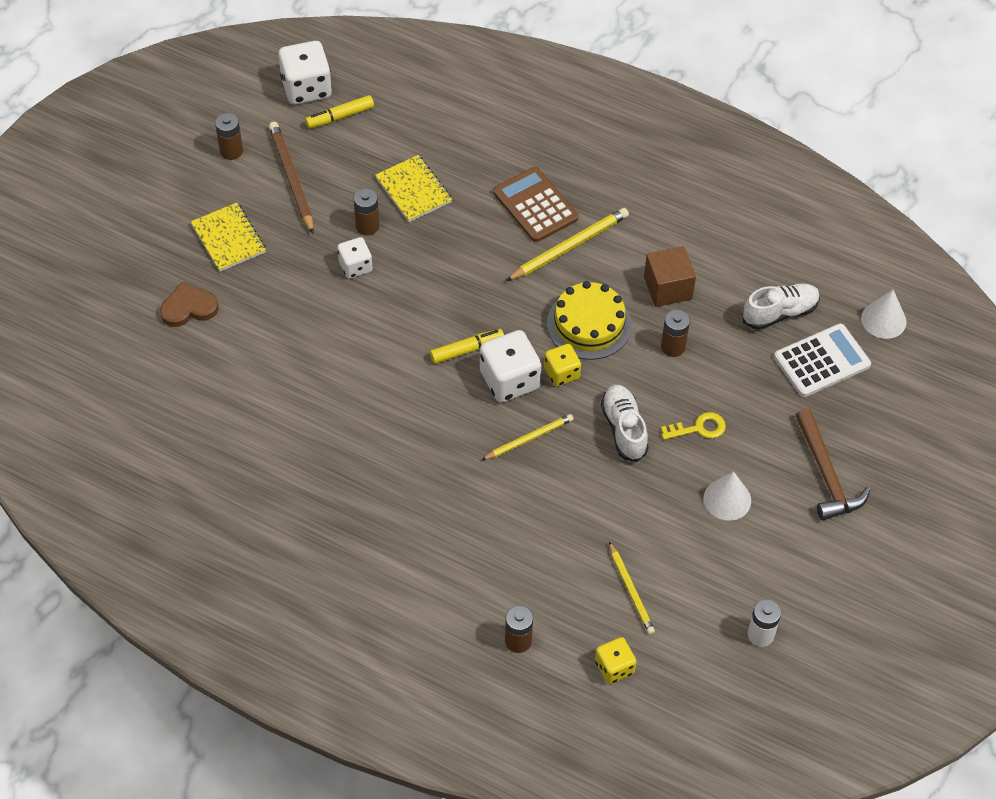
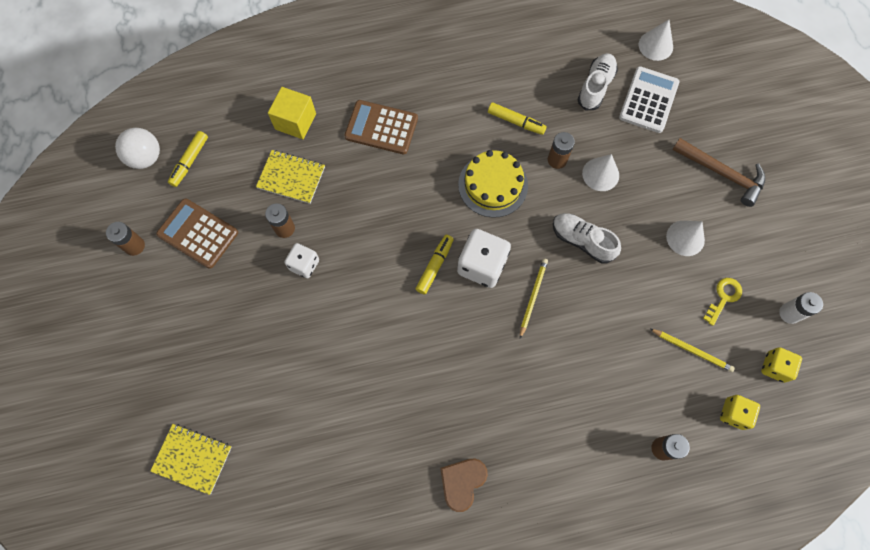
camera: 40 degrees left, 15 degrees up
(189, 308) = (215, 392): brown heart -> brown heart (462, 482)
(228, 238) = (195, 314): yellow notebook -> yellow notebook (192, 458)
(291, 178) = (198, 233): brown pencil -> brown calculator
(306, 88) = (146, 157): white dice -> white ball
(463, 147) = (295, 121): none -> yellow cube
(562, 373) = (509, 233): yellow dice -> yellow dice (774, 367)
(569, 247) = (430, 140): yellow pencil -> none
(667, 288) = (516, 122): brown cube -> yellow marker
(698, 428) = (624, 203): yellow key -> yellow key (723, 298)
(702, 388) = (600, 174): none -> white cone

